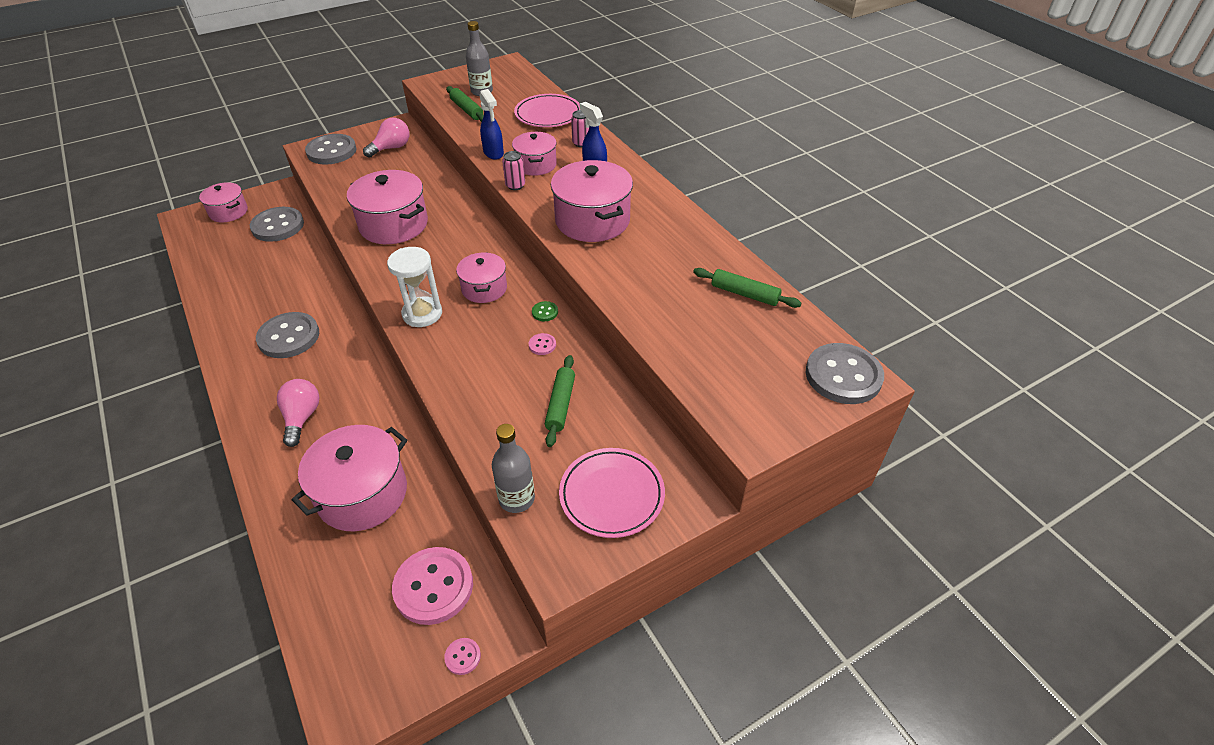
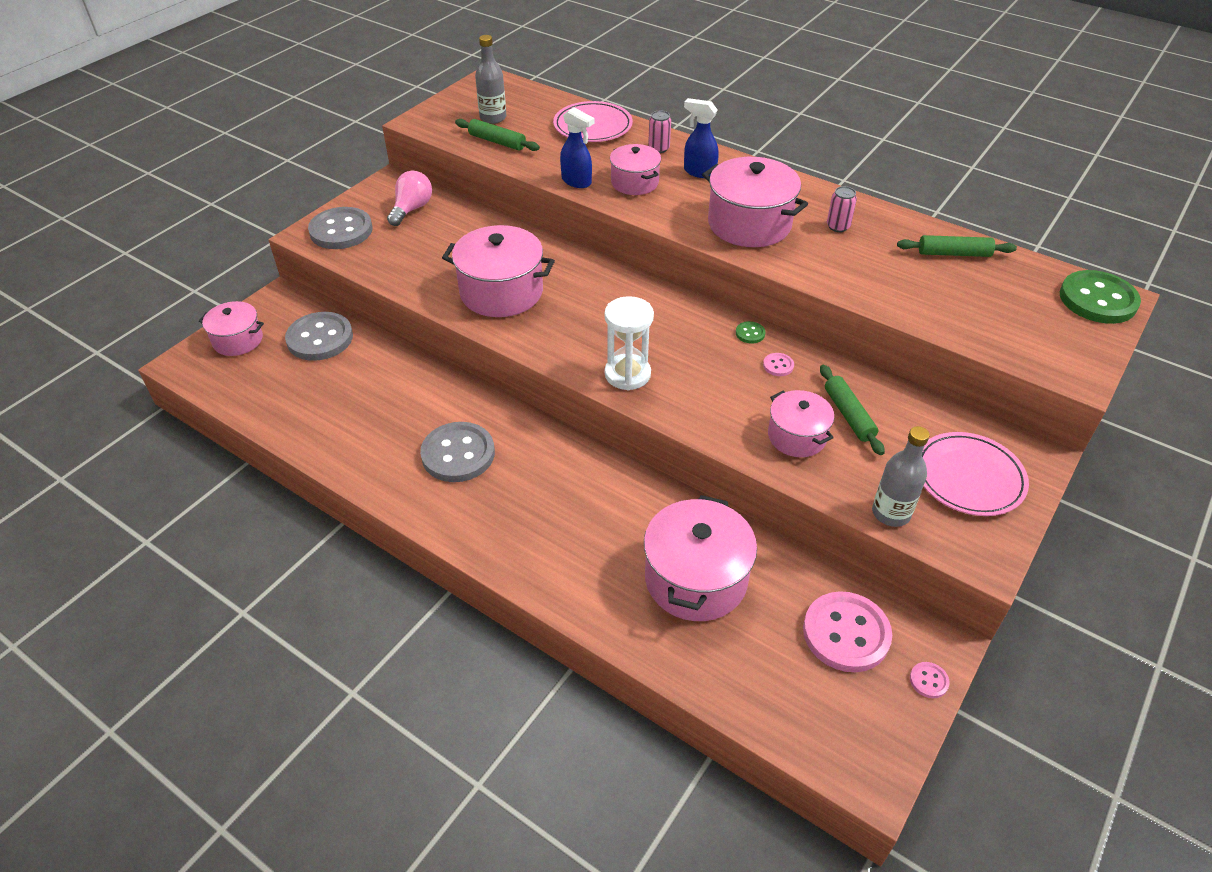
camera: 25 degrees left, 0 degrees up
(302, 418) = (557, 531): pink light bulb -> none
(484, 288) = (667, 329): pink pot -> pink pot (797, 436)
(515, 185) = (635, 209): pink can -> pink can (838, 226)
(843, 375) = (1097, 300): grey button -> green button

